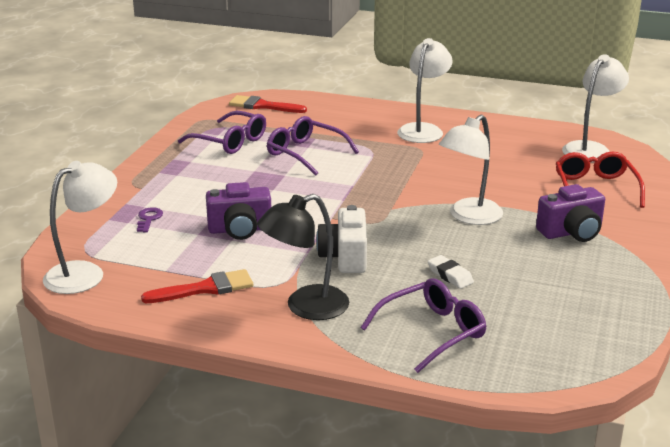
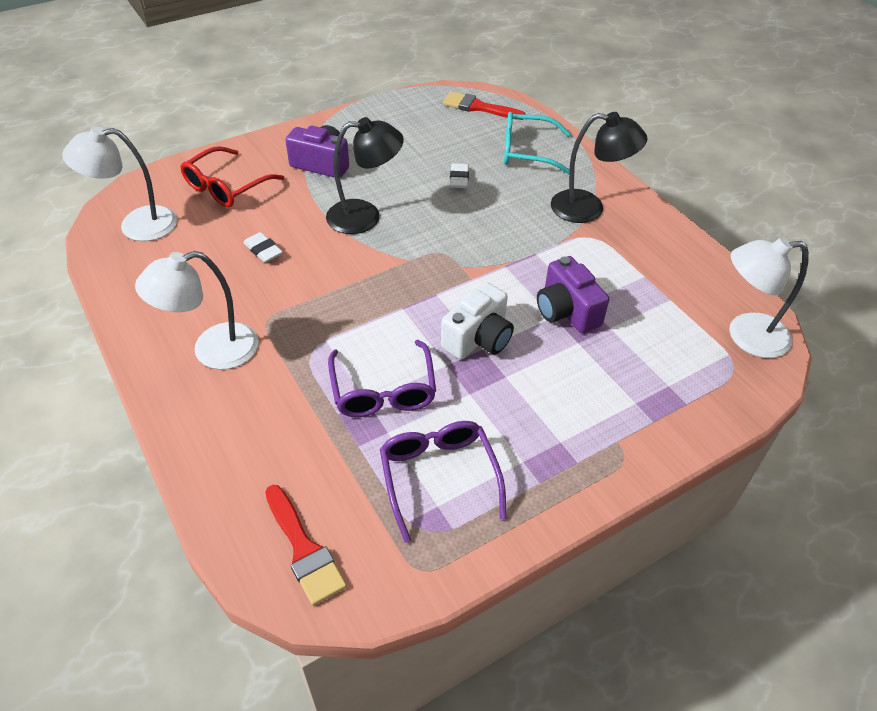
camera: 140 degrees left, 20 degrees up
(149, 219) = (643, 379): purple key -> none
(205, 288) = (649, 263): red brush -> red brush (478, 107)
(240, 230) = (566, 311): purple camera -> purple camera turned 150 degrees counterclockwise
(345, 257) = (511, 233): white camera -> white camera (478, 339)
(432, 332) = (526, 152): purple glasses -> turquoise glasses
(469, 217) = (365, 216): white lamp -> black lamp
(491, 172) = (263, 250): none -> white eraser

